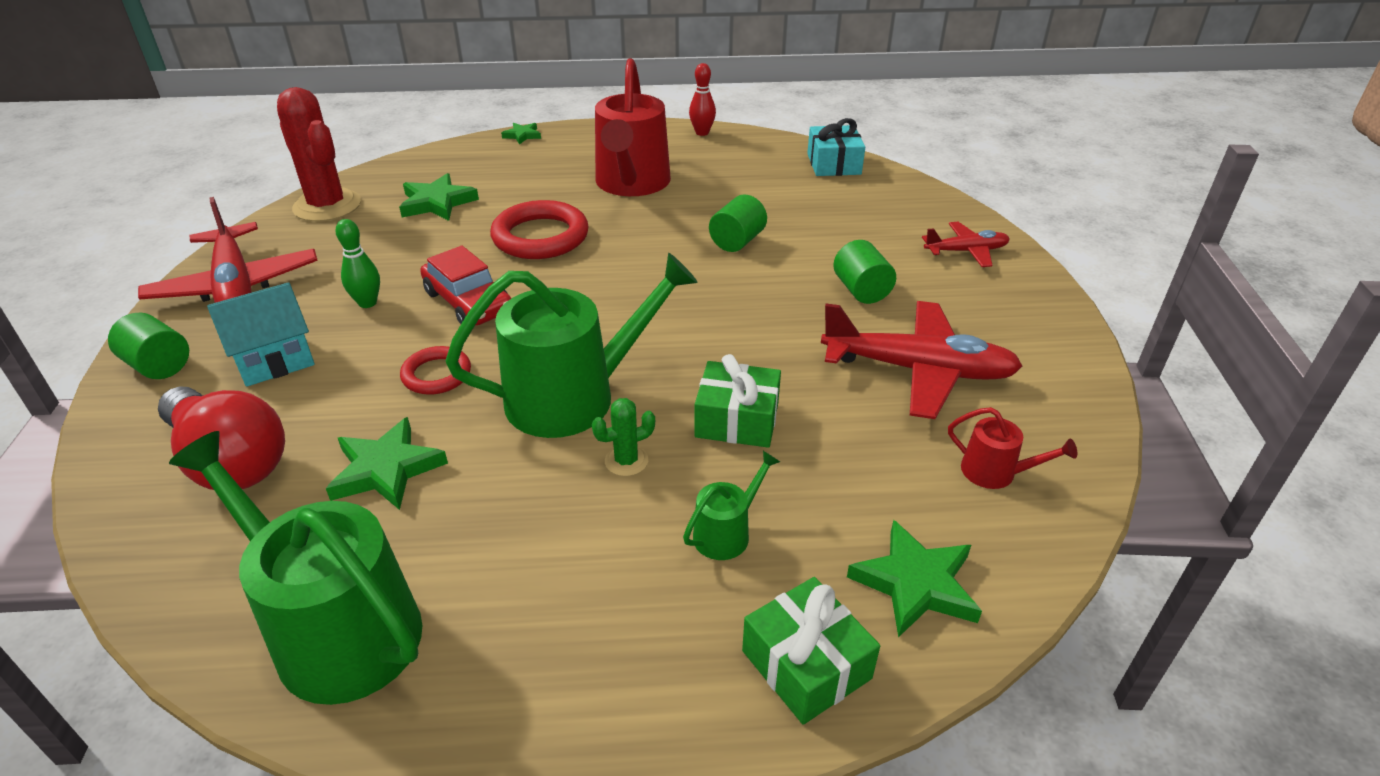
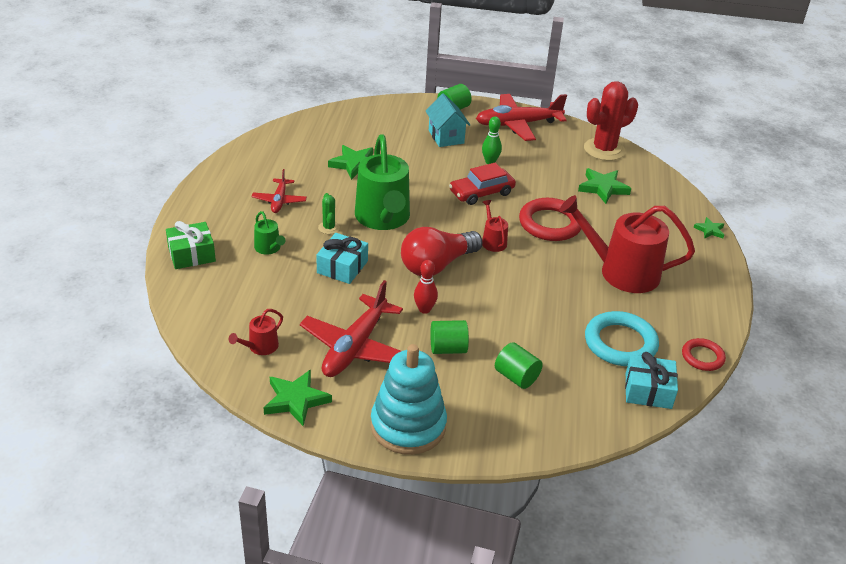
camera: 100 degrees right, 0 degrees up
(230, 461) = (377, 129): red light bulb -> red light bulb (437, 265)
(336, 629) = (273, 153): green watering can -> none
(436, 374) = (418, 180): red ring -> red ring (702, 357)
(601, 279) = (493, 241): none -> red watering can
(702, 133) = (715, 325): red bowling pin -> red bowling pin (424, 309)
(737, 241) = (526, 306): green cylinder -> green cylinder (516, 377)
(737, 420) = (342, 267): green gift -> turquoise gift
(767, 180) = (620, 343): none -> turquoise ring
(915, 584) = (210, 295): green star -> green star (296, 400)
(966, 251) = (485, 423): red plane -> red plane (279, 201)
(1022, 303) = (408, 426): none -> turquoise stacking toy

